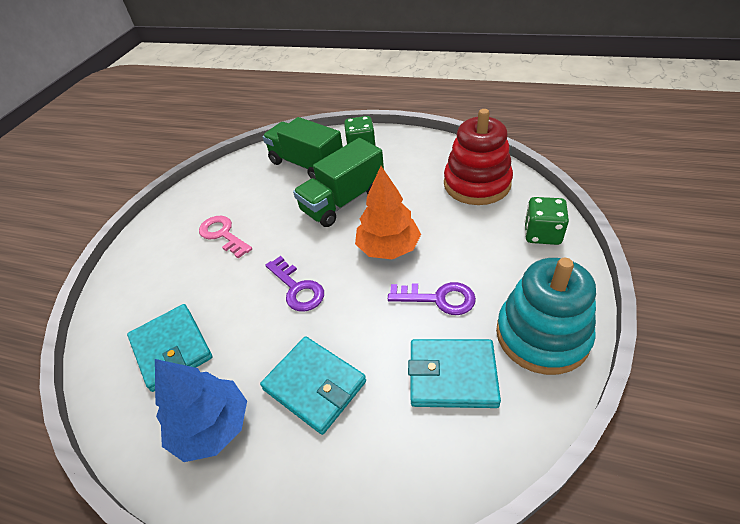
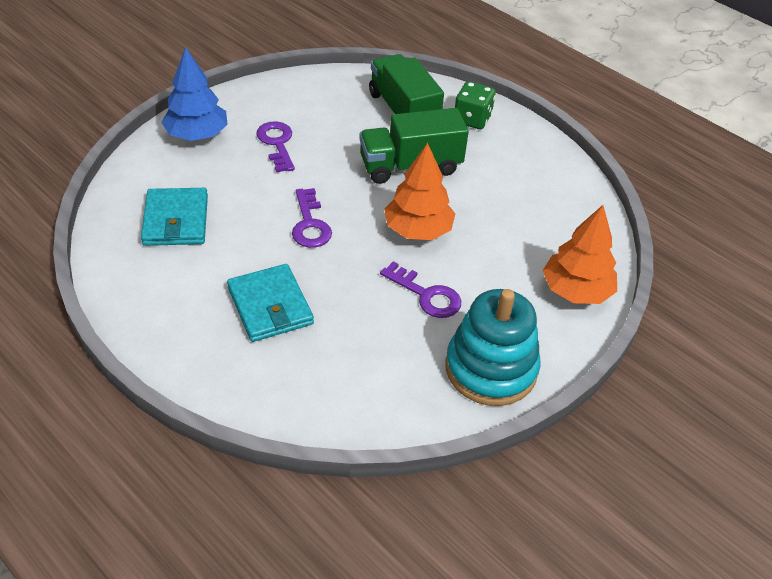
camera: 20 degrees right, 0 degrees up
(212, 427) = (173, 293): blue tree -> blue tree (197, 135)
(223, 234) = (277, 143): pink key -> purple key
(452, 375) = (386, 357): turquoise wallet -> none
(477, 184) = (557, 213): red stacking toy -> none
(542, 234) = (576, 291): green dice -> orange tree

